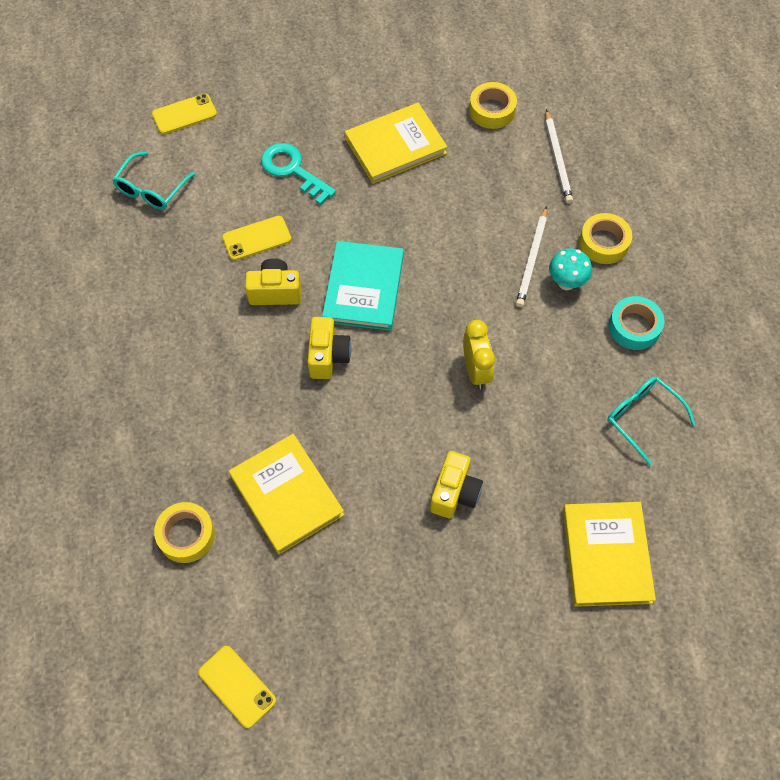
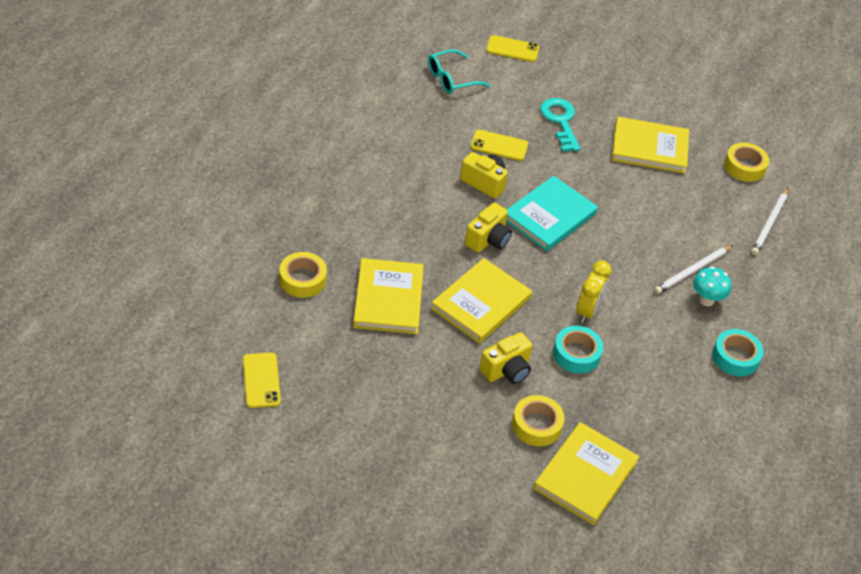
camera: 30 degrees right, 15 degrees down
(376, 434) = (481, 303): none -> yellow book
(501, 427) = (576, 354): none -> turquoise tape
(604, 243) = (759, 293): yellow tape -> yellow tape (536, 425)
(642, 417) = (690, 414): turquoise glasses -> none

